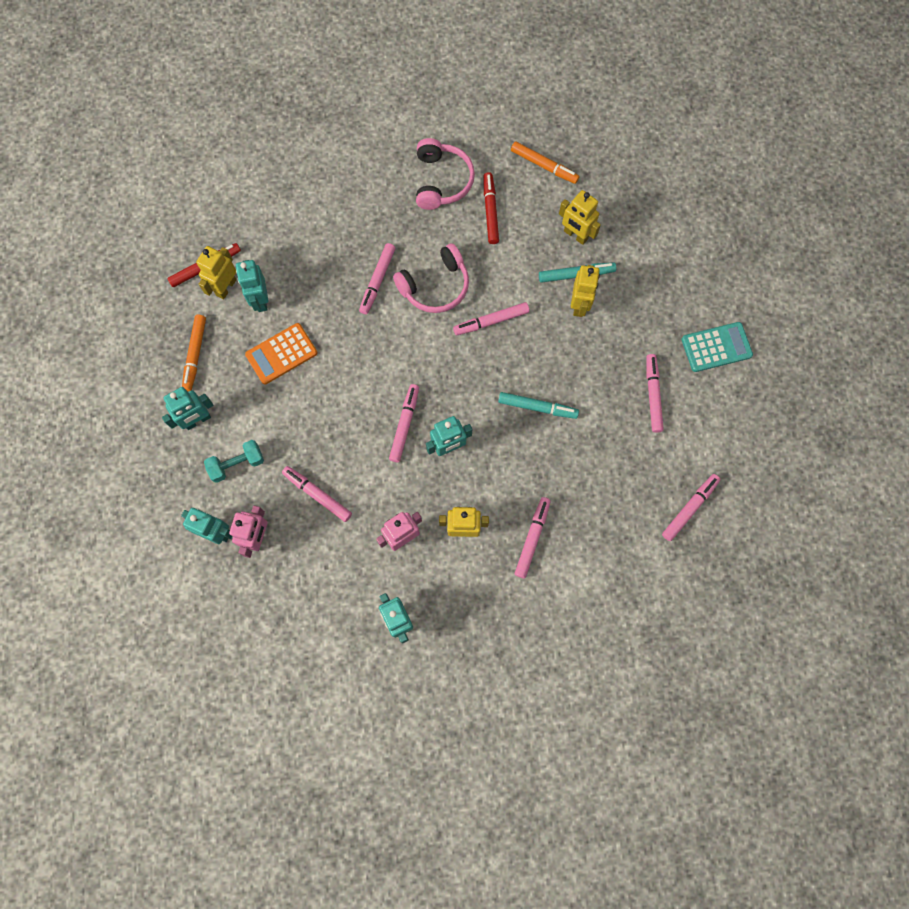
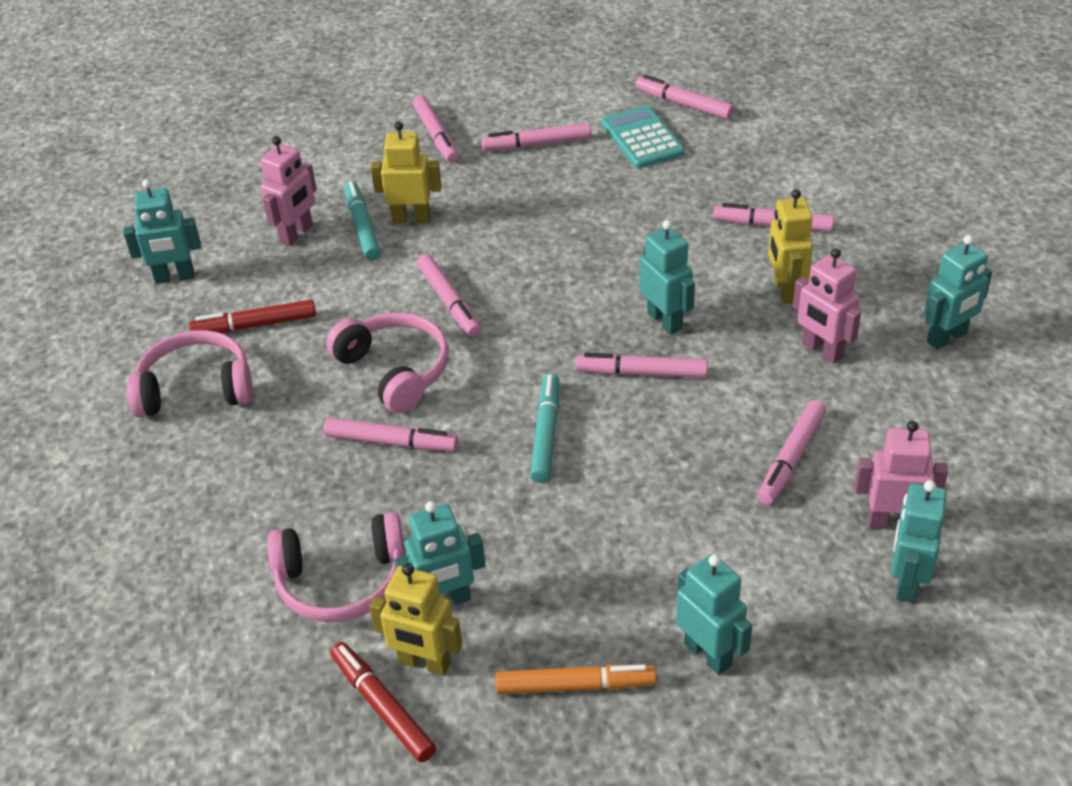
camera: 95 degrees left, 30 degrees down
(237, 464) = (774, 576): turquoise dumbbell -> none
(281, 354) = (549, 550): orange calculator -> none
(285, 252) = (341, 580): none -> pink headphones
(537, 407) = (579, 241): turquoise marker -> turquoise marker (546, 433)
(544, 166) = (174, 277): orange marker -> turquoise robot
(575, 235) = (297, 234): yellow robot -> pink robot
(674, 328) = (436, 135): none -> pink marker
(716, 347) = (459, 101): turquoise calculator -> turquoise calculator (642, 138)

